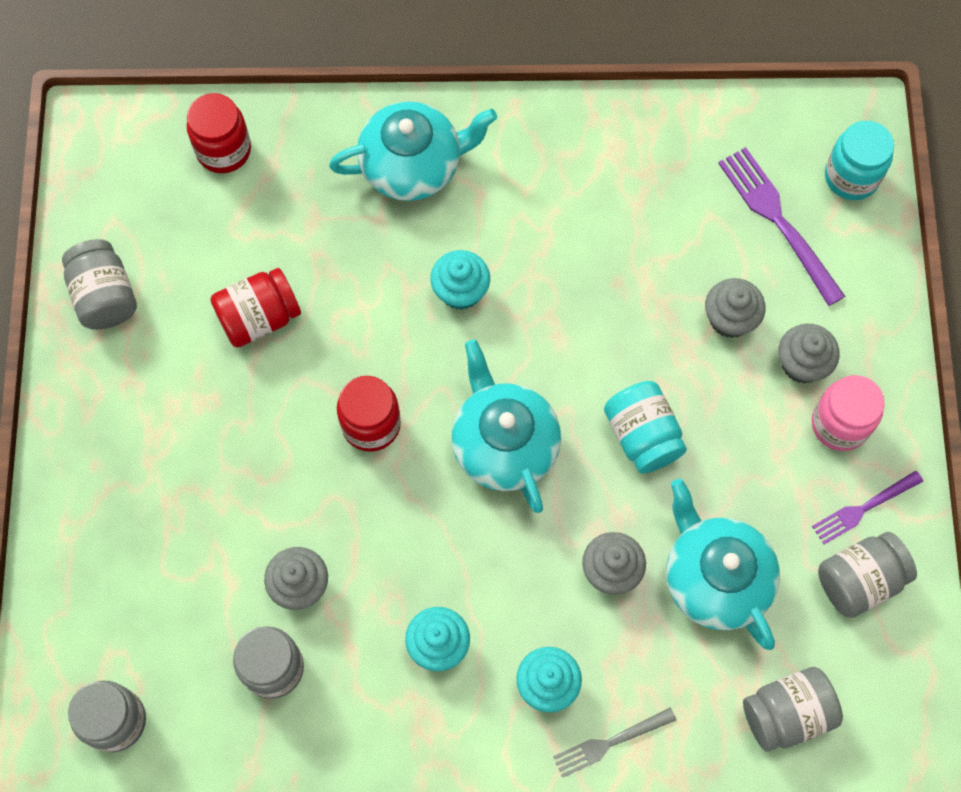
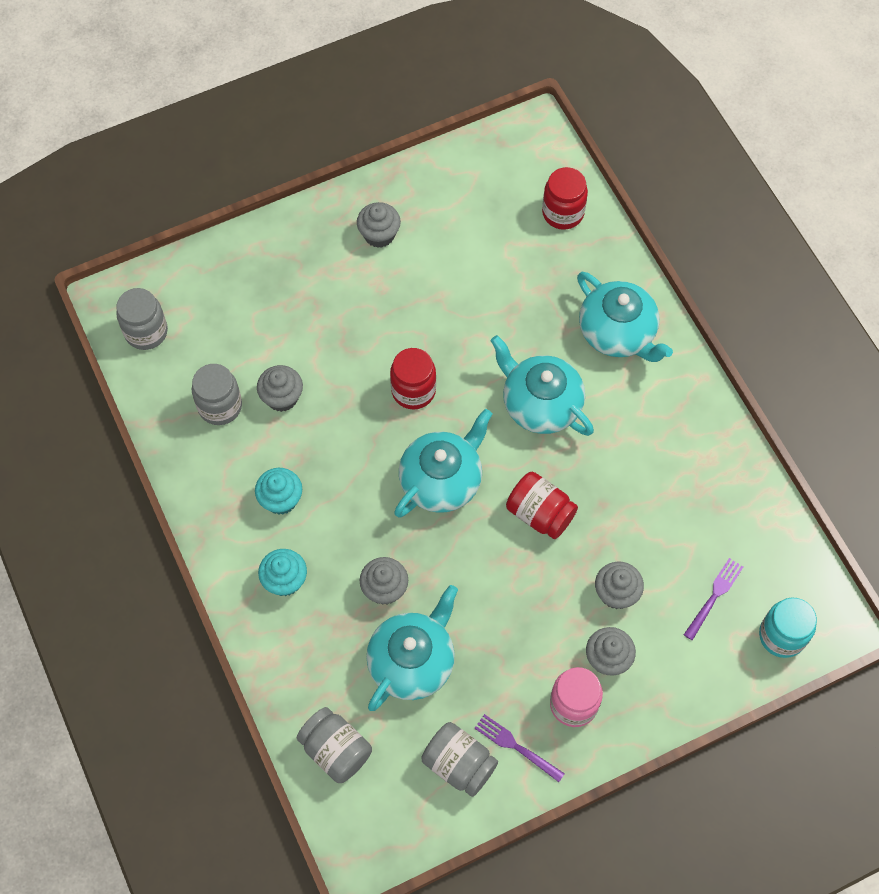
camera: 65 degrees right, 5 degrees down
(105, 296) = (421, 193): grey jar -> none
(135, 370) = (379, 235): none -> grey cupcake
(259, 317) = (454, 289): red jar -> red jar (540, 513)
(460, 291) = (540, 404): turquoise cupcake -> turquoise teapot
(610, 742) = (262, 638): grey fork -> none
(642, 435) = (494, 569): turquoise jar -> none
(778, 221) = (714, 596): purple fork -> purple fork, size x0.62

